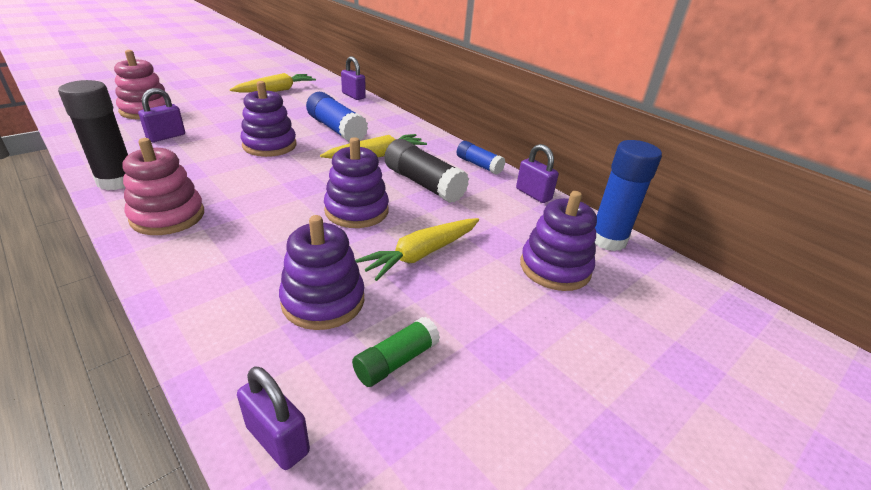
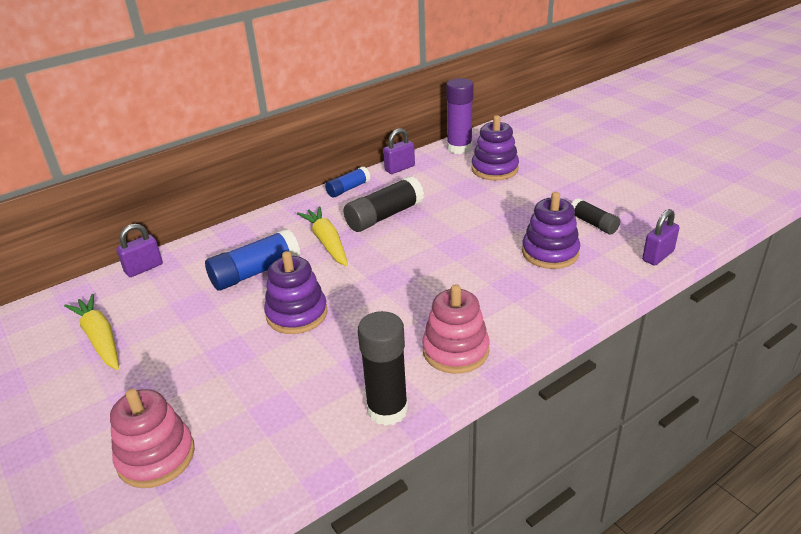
camera: 80 degrees left, 0 degrees up
(166, 136) = (262, 406): purple padlock -> none
(356, 211) = (433, 247): purple stacking toy -> none
(396, 361) = (593, 224): green glue stick -> black glue stick
(421, 254) = (489, 216): yellow carrot -> none
(607, 240) = (459, 148): blue glue stick -> purple glue stick

